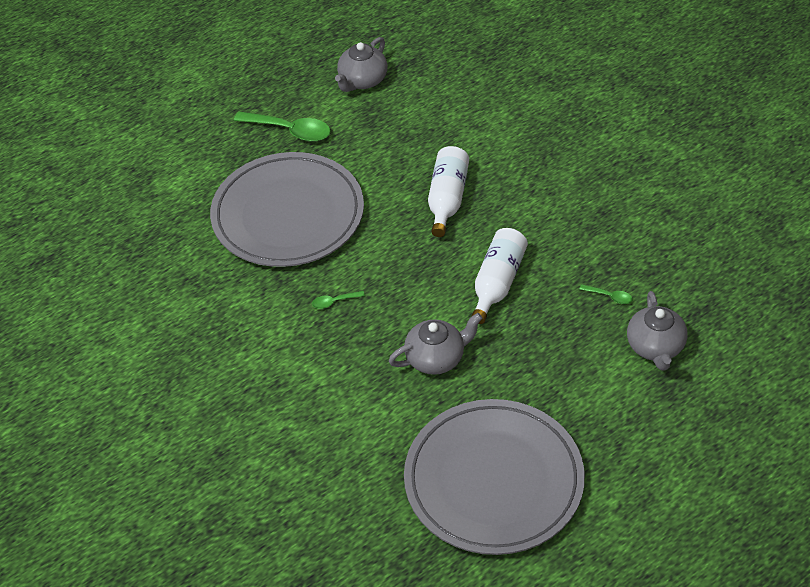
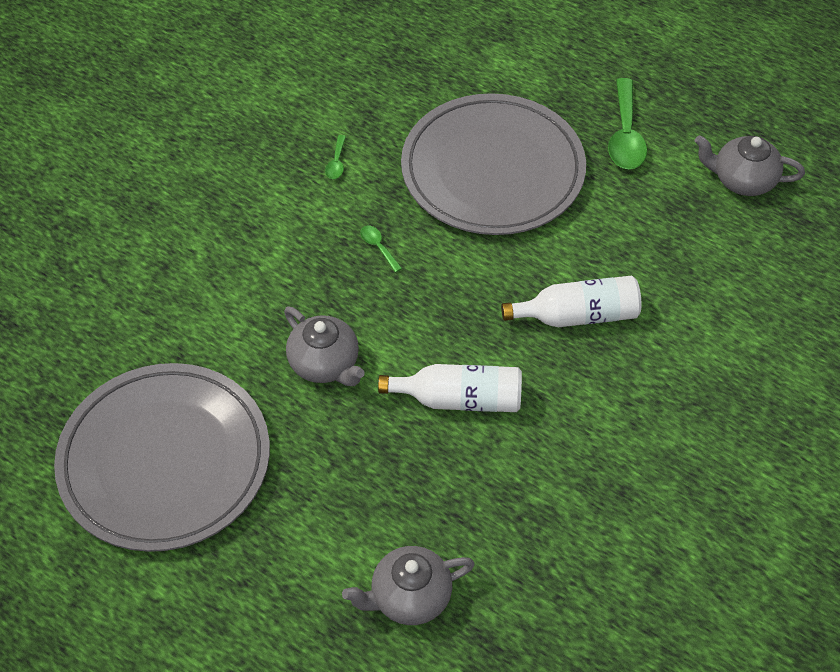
camera: 70 degrees right, 5 degrees up
(610, 296) = (477, 528): green spoon -> green spoon (336, 163)

